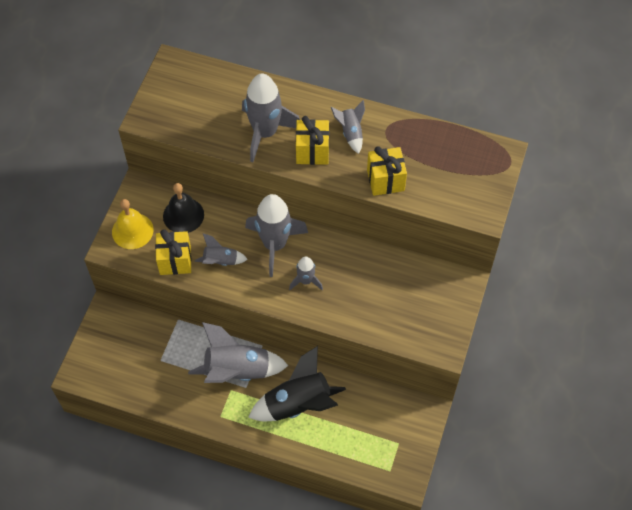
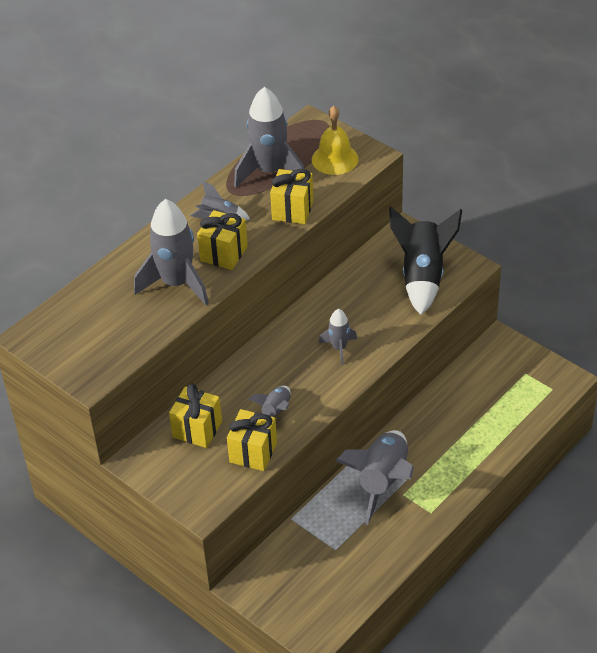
camera: 65 degrees left, 15 degrees down
(132, 231) = (190, 482): yellow bell -> yellow bell (335, 159)
(183, 215) = (197, 429): black bell -> yellow gift
(275, 244) = (281, 361): grey rocket -> grey rocket (269, 171)
(298, 404) = (446, 440): black rocket -> black rocket (422, 276)

